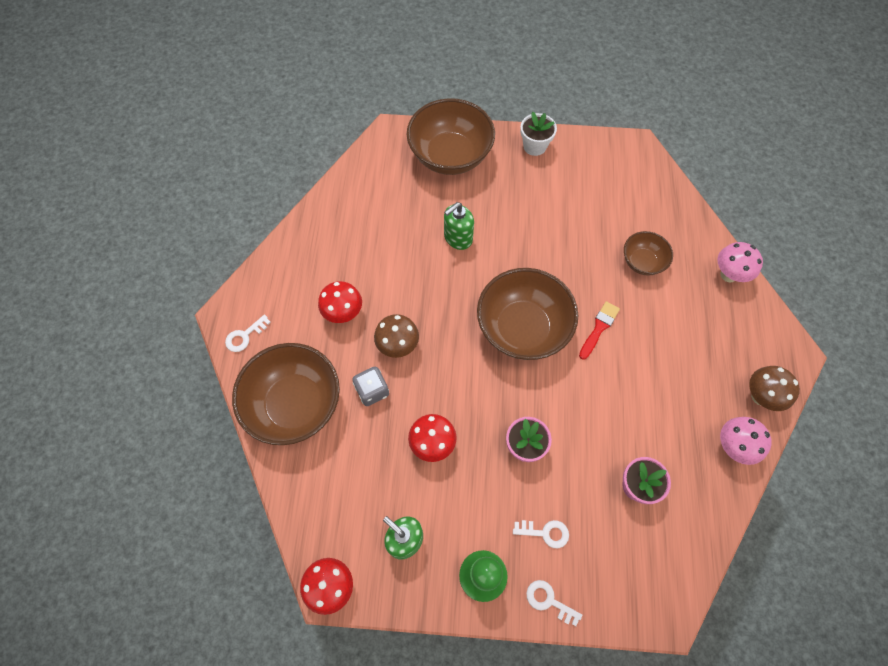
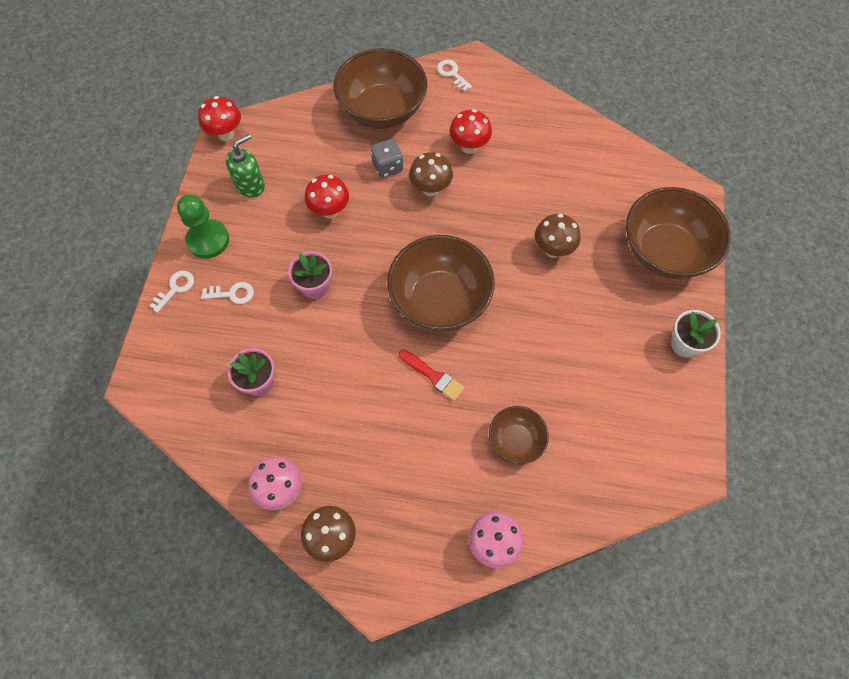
camera: 95 degrees right, 0 degrees up
(458, 238) = (553, 250): green soap dispenser -> brown mushroom
(545, 532) = (232, 294): white key -> white key turned 105 degrees counterclockwise

